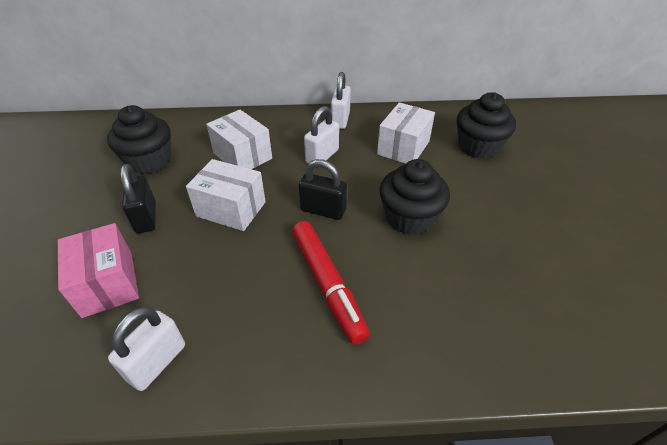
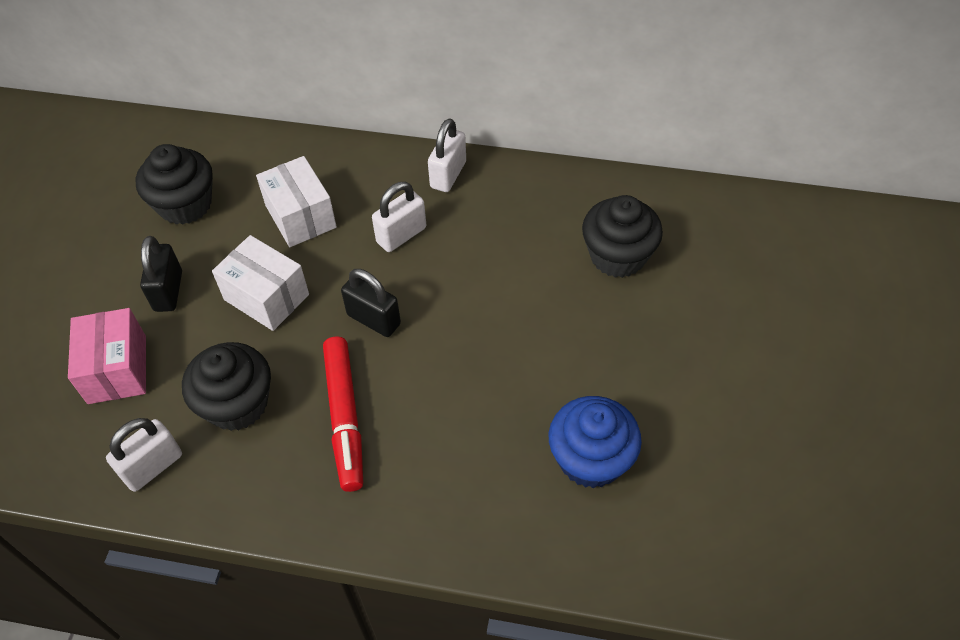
camera: 15 degrees right, 10 degrees up
(403, 148) = (514, 239): white box -> none
(409, 218) = (473, 350): black cupcake -> black cupcake (237, 404)
(542, 277) = (590, 459): none -> blue cupcake

